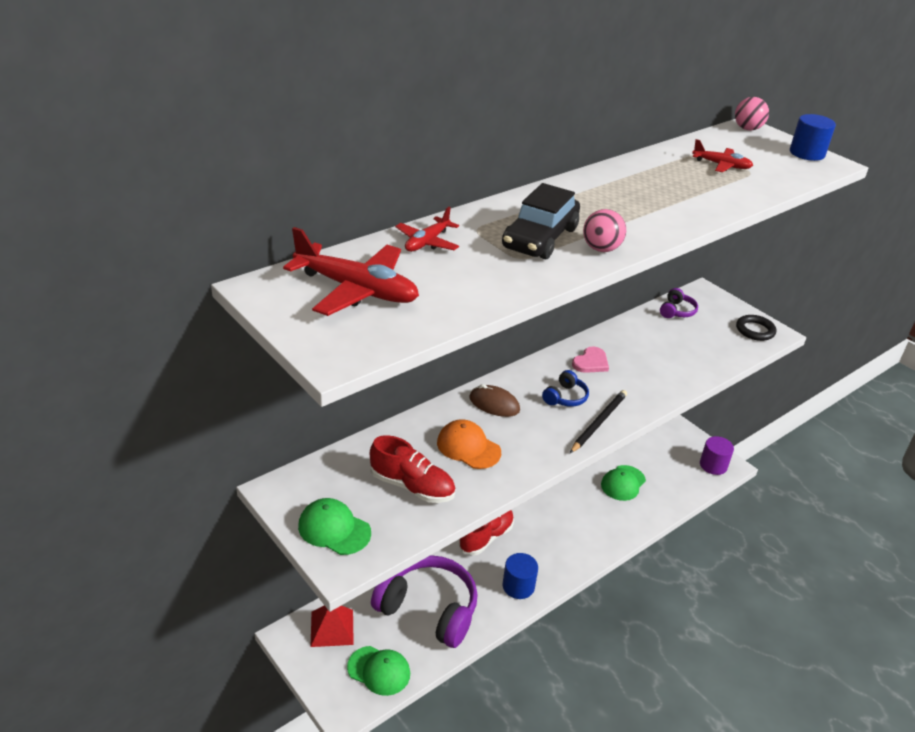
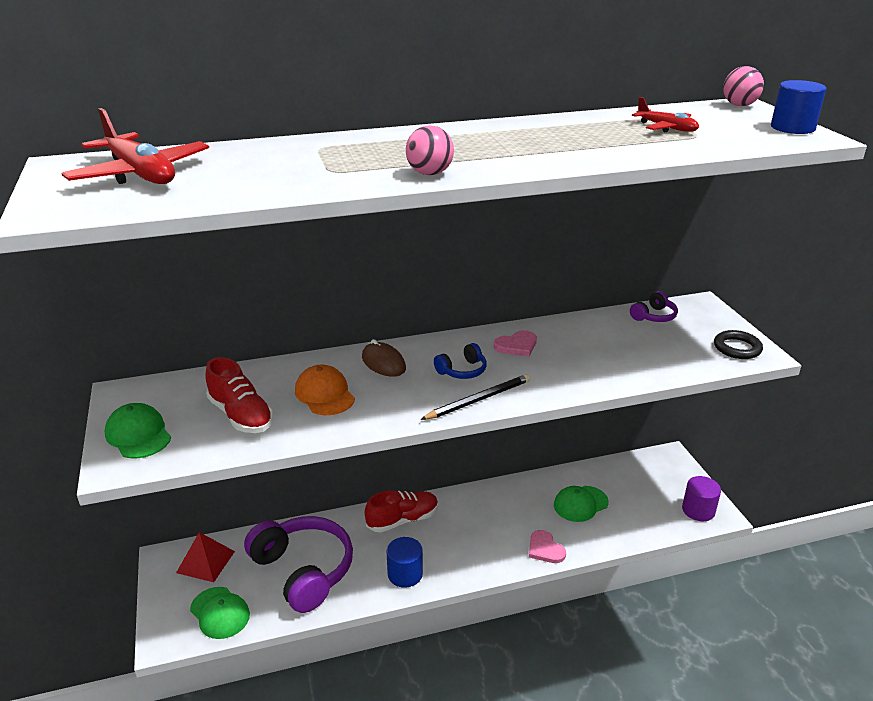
camera: 25 degrees right, 5 degrees down
(427, 242) = (258, 151): red plane -> none
(540, 238) = (375, 160): black car -> none
(617, 531) = (545, 549): none -> pink heart

